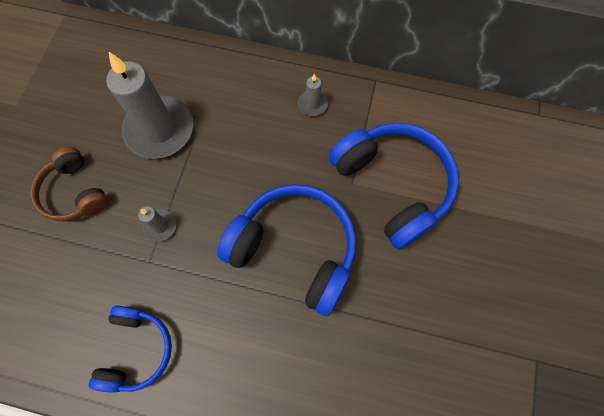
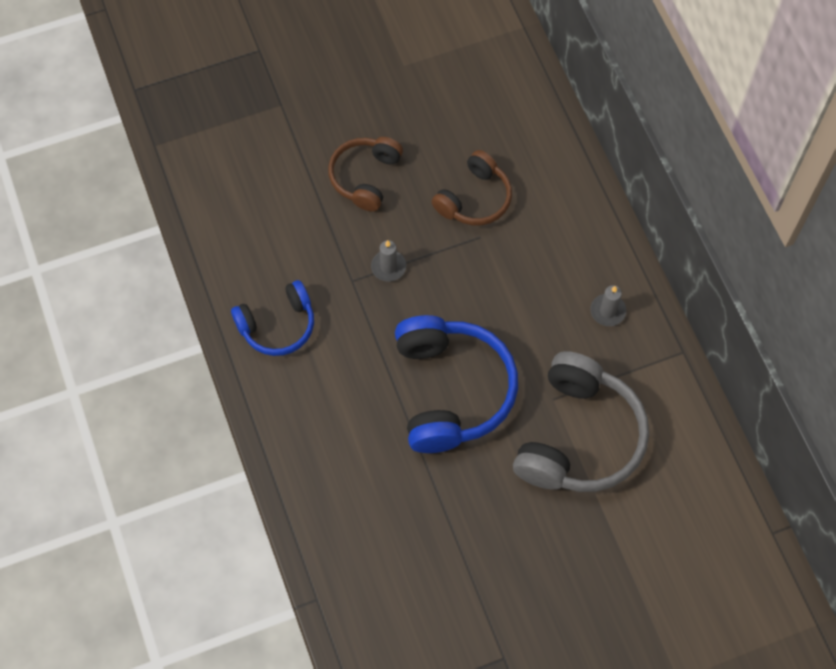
camera: 55 degrees right, 5 degrees down
(160, 130) = (474, 199): grey candle -> brown headphones
(393, 185) = (579, 437): blue headphones -> grey headphones

